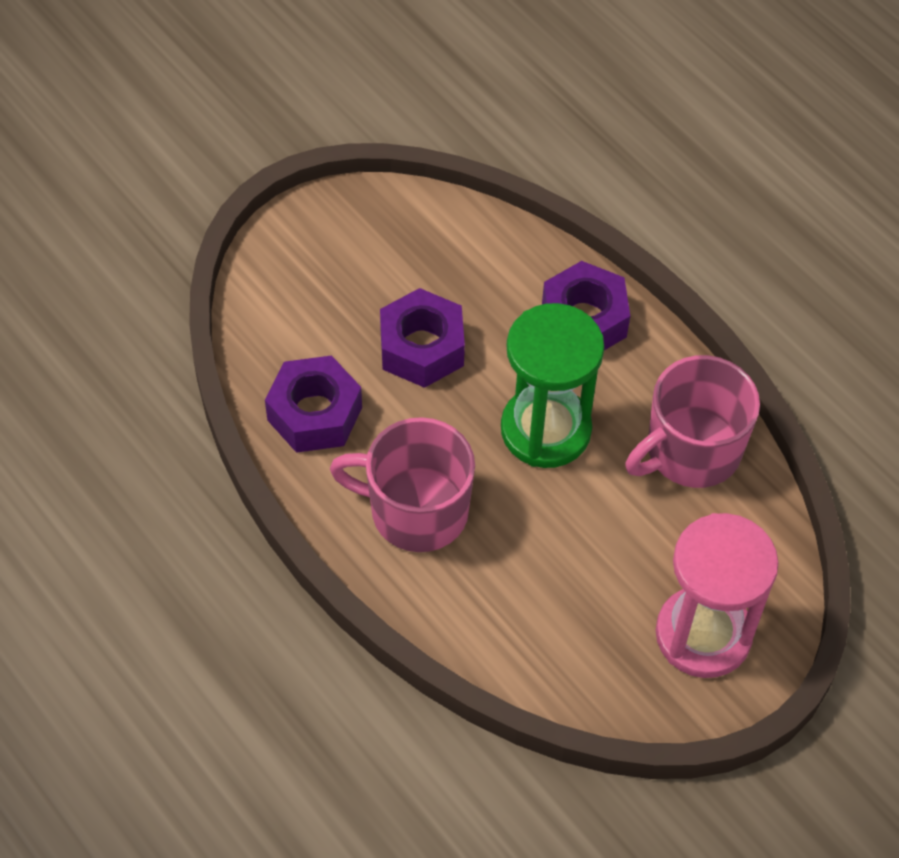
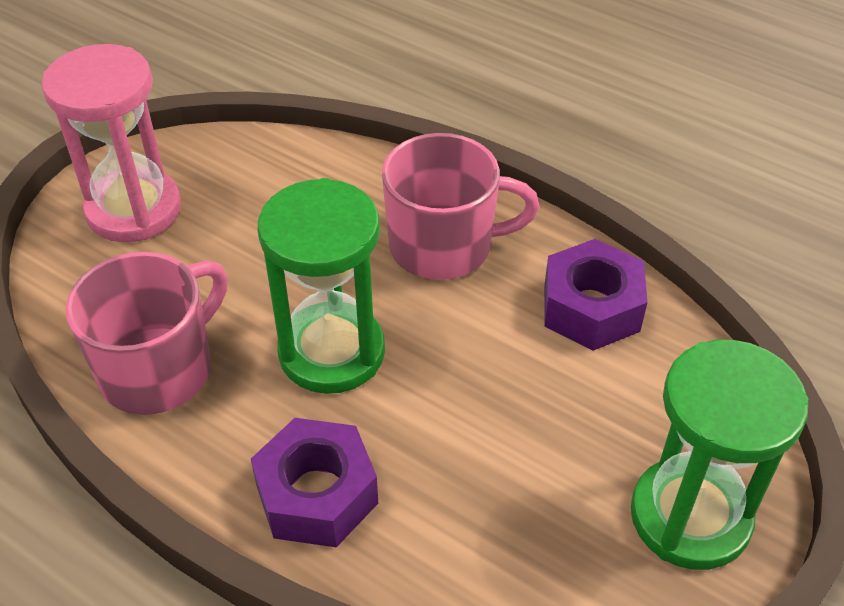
camera: 165 degrees right, 10 degrees down
(329, 241) = (690, 516): none -> green hourglass
(421, 348) = (507, 407): purple nut -> none

